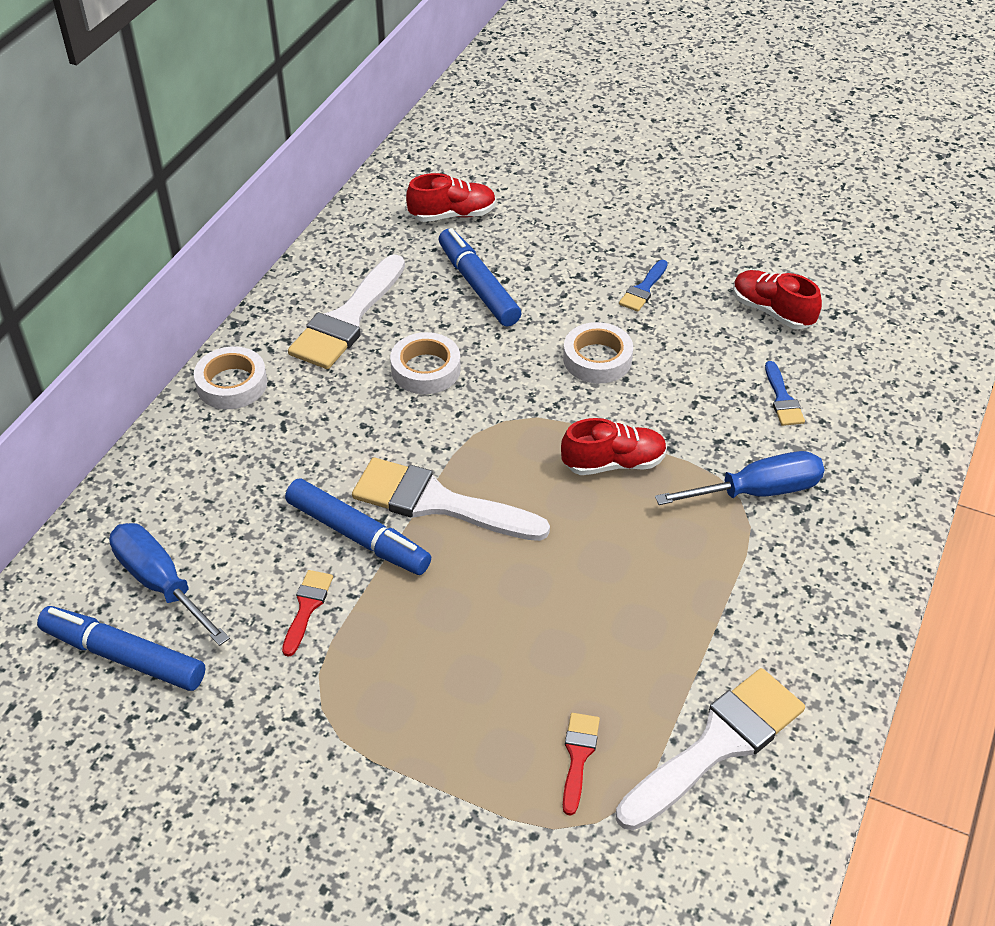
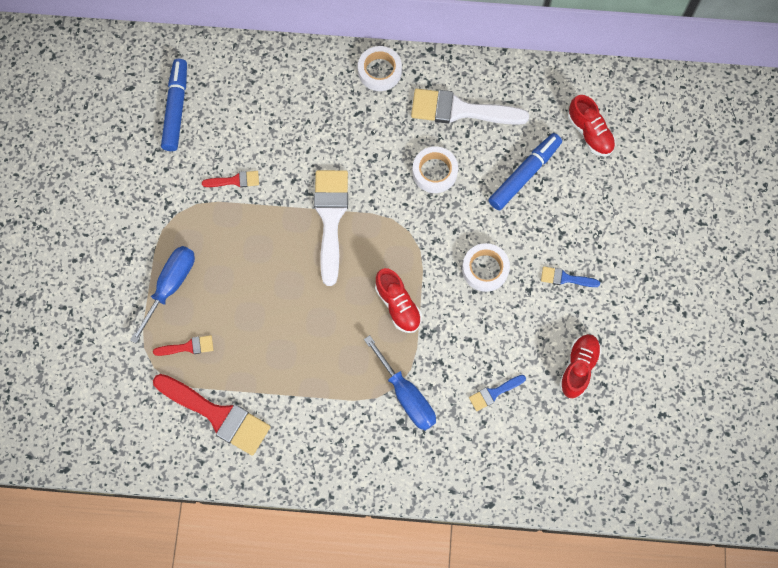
camera: 70 degrees right, 25 degrees up
(160, 583) = (226, 103): blue screwdriver -> blue screwdriver (171, 286)
(358, 536) = (291, 186): blue marker -> none
(717, 745) = (217, 415): white brush -> red brush

